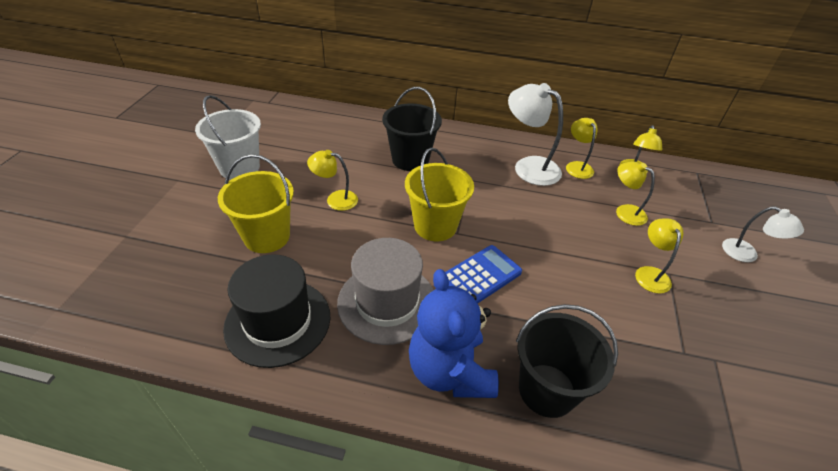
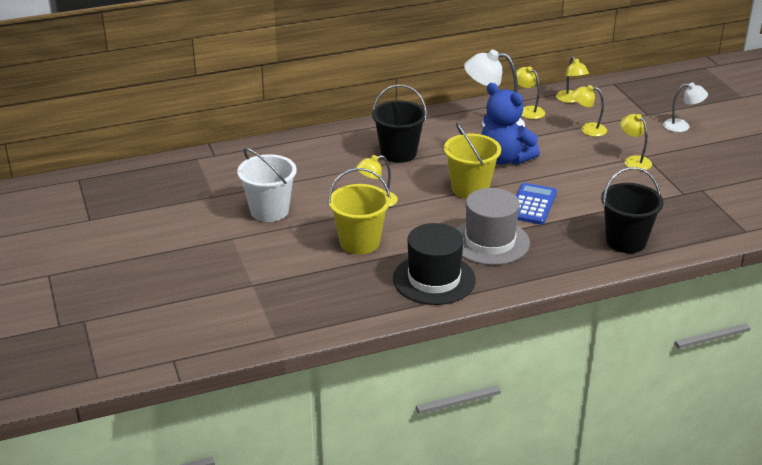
camera: 30 degrees left, 10 degrees down
(450, 371) = (565, 256): blue teddy bear -> blue teddy bear (504, 159)

